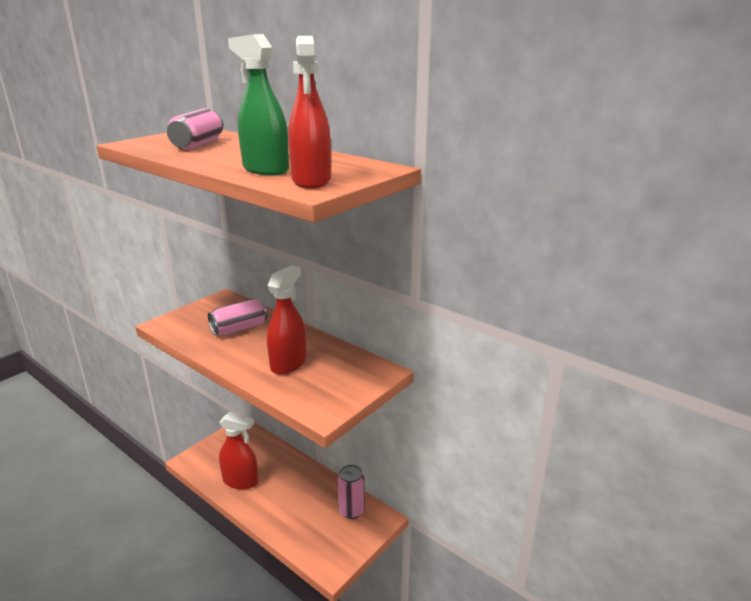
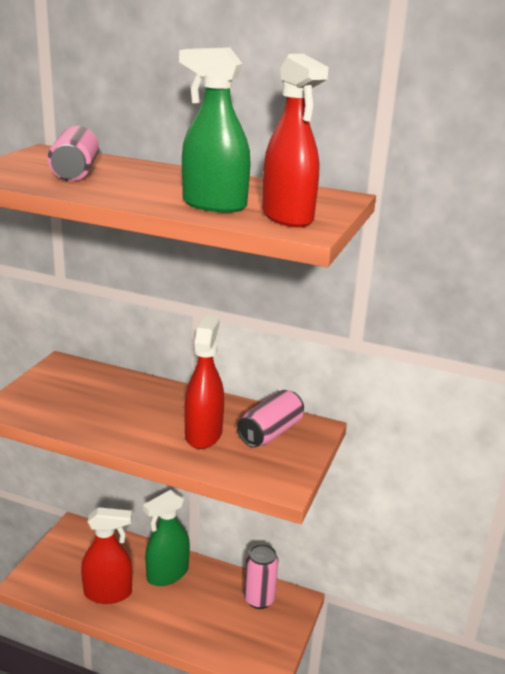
camera: 20 degrees left, 0 degrees up
(239, 328) = (111, 400): pink can -> pink can (270, 433)
(290, 475) = (167, 574): none -> green spray bottle

